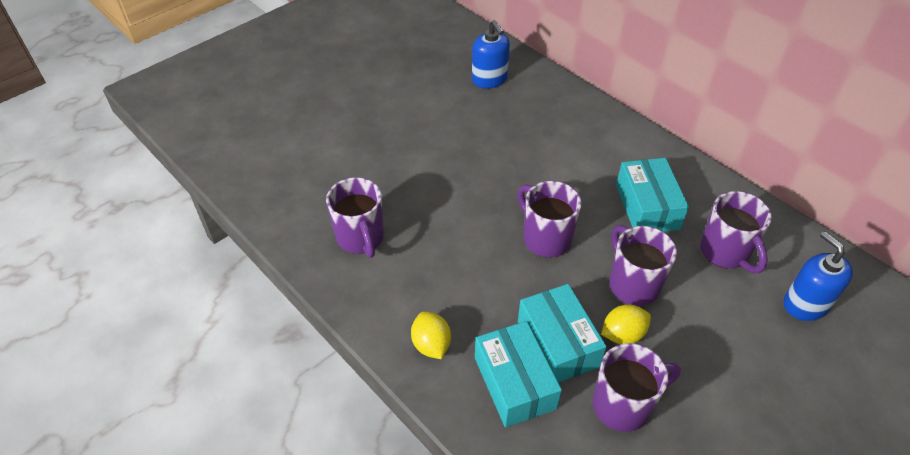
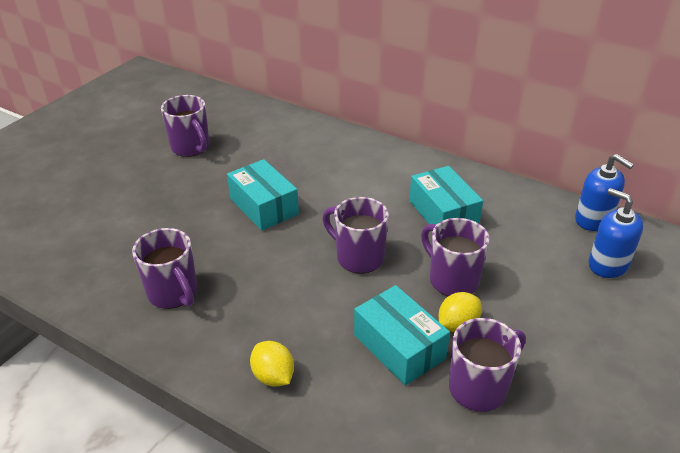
camera: 15 degrees left, 10 degrees down
(489, 79) = (266, 136): blue soap dispenser -> blue soap dispenser (593, 220)
(514, 383) = (368, 392): turquoise box -> turquoise box (264, 206)
(725, 252) = (525, 237): purple mug -> purple mug (191, 148)

